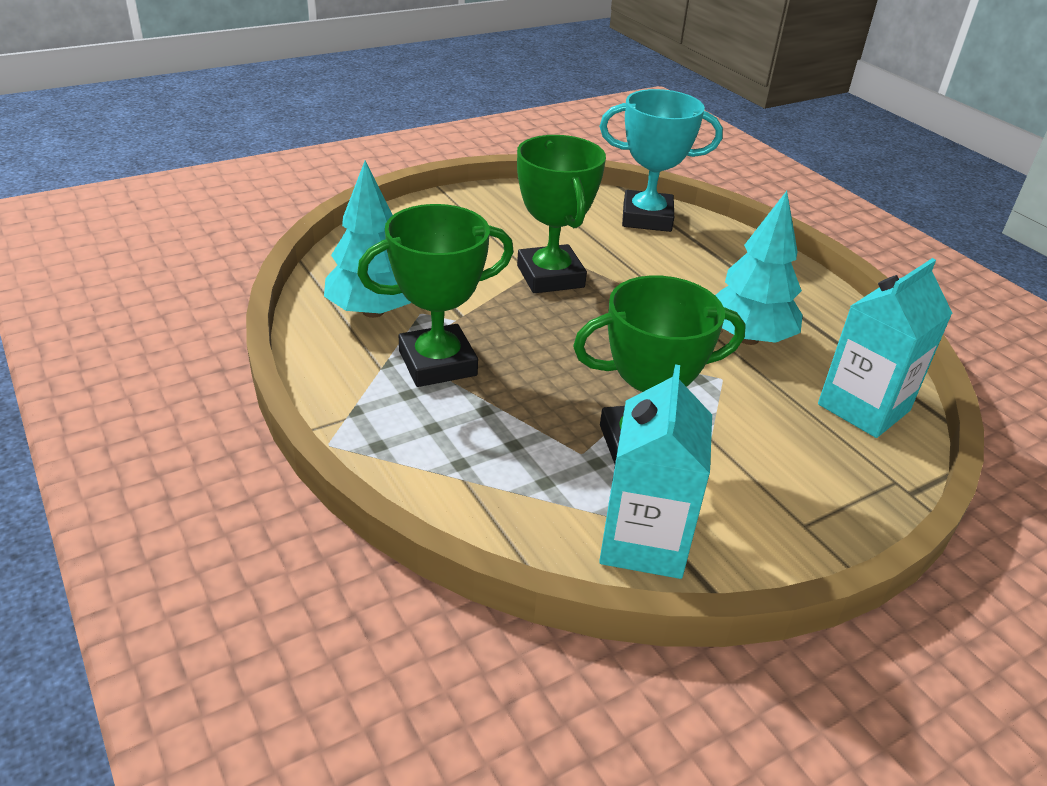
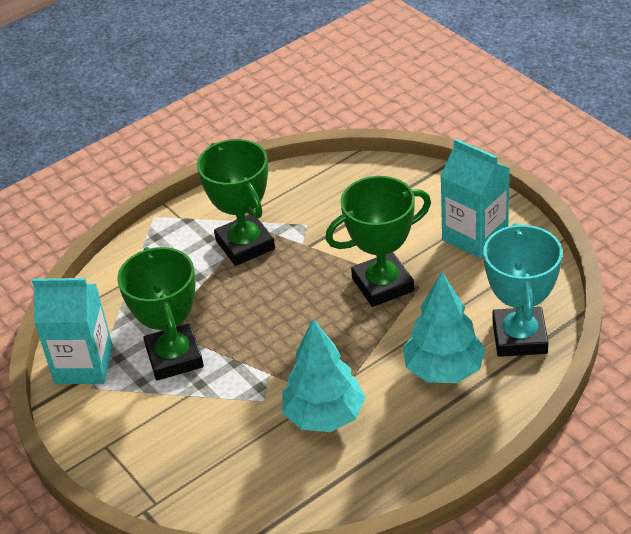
camera: 90 degrees right, 5 degrees up
(373, 311) = (300, 201): turquoise tree -> turquoise tree (444, 369)
(863, 407) = (242, 490): turquoise carton -> turquoise carton (475, 236)

